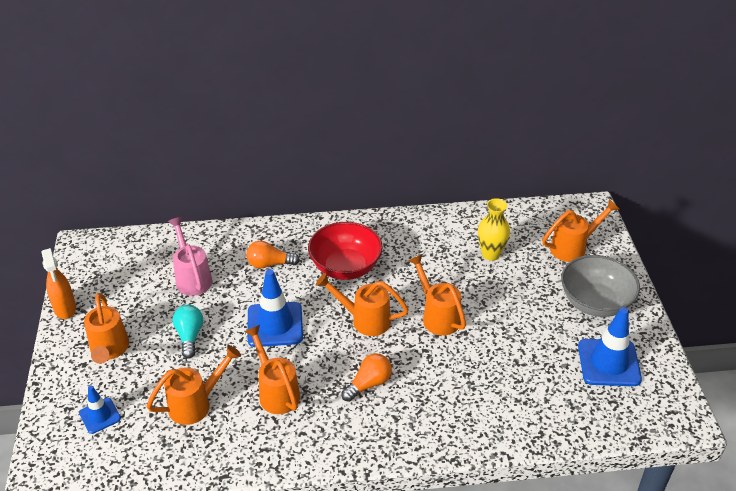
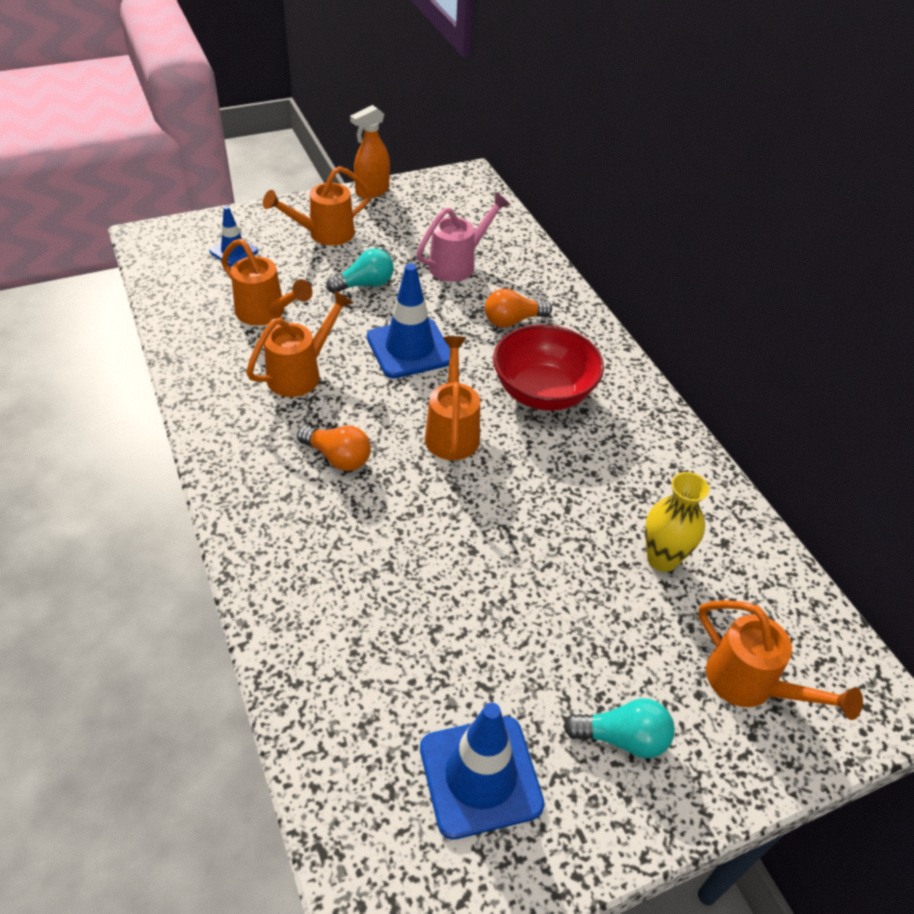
camera: 70 degrees right, 5 degrees up
(269, 264) = (512, 321): orange light bulb -> orange light bulb turned 90 degrees counterclockwise
(437, 316) = (493, 510): orange watering can -> none
(595, 303) = (622, 738): grey bowl -> turquoise light bulb

